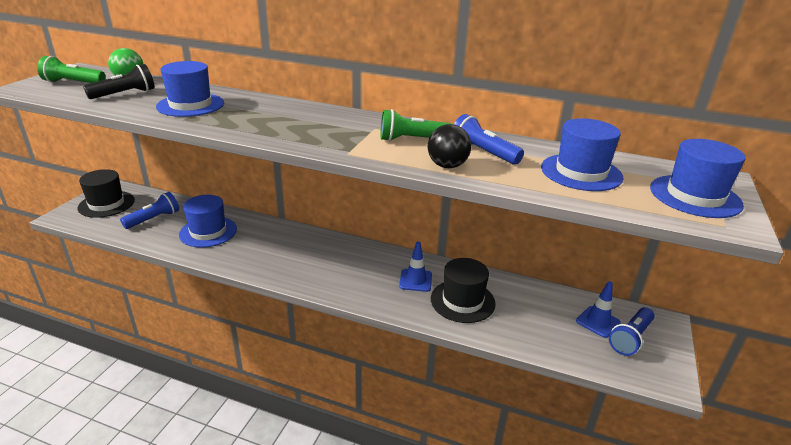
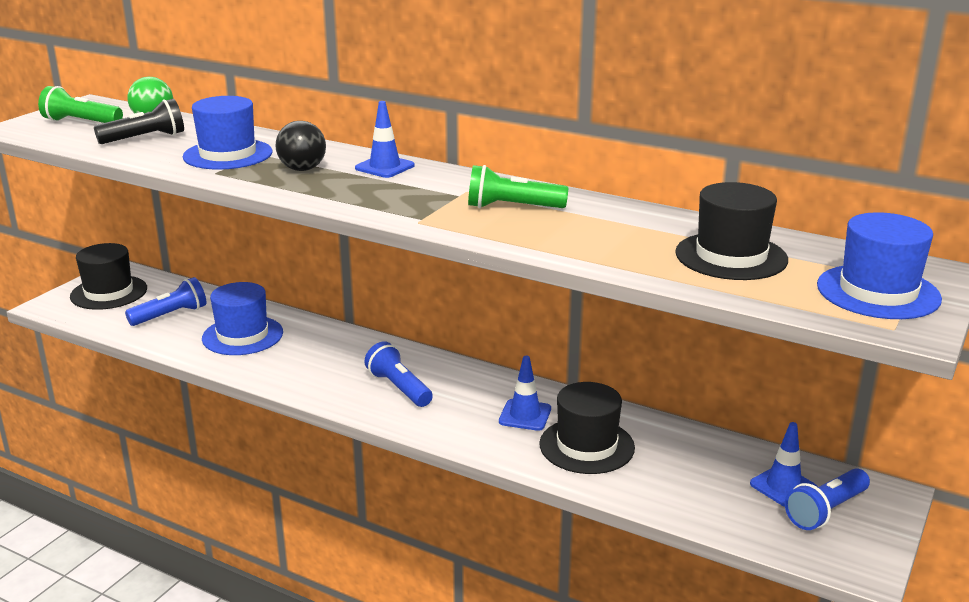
camera: 10 degrees right, 5 degrees down
(310, 112) = (385, 167): none -> blue traffic cone
(447, 166) = (546, 241): black ball -> black ball (302, 169)
(483, 153) = (604, 227): blue flashlight -> blue flashlight (399, 388)
(581, 172) = (731, 256): blue hat -> black hat

